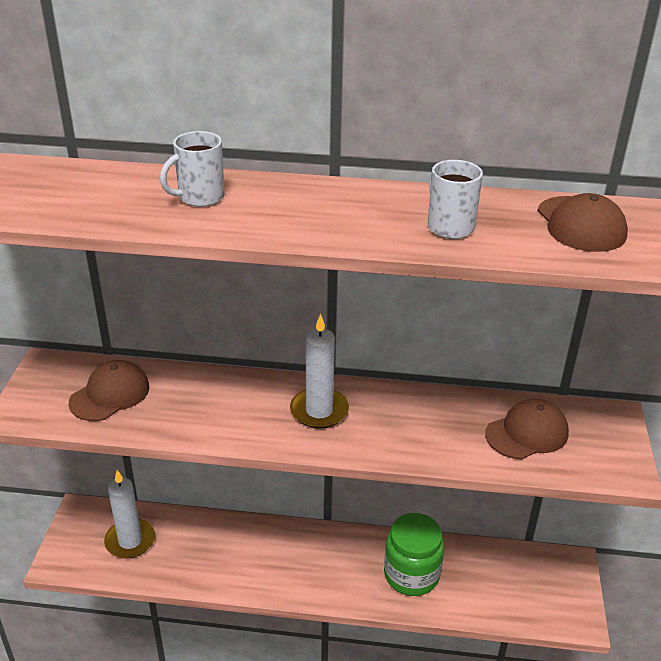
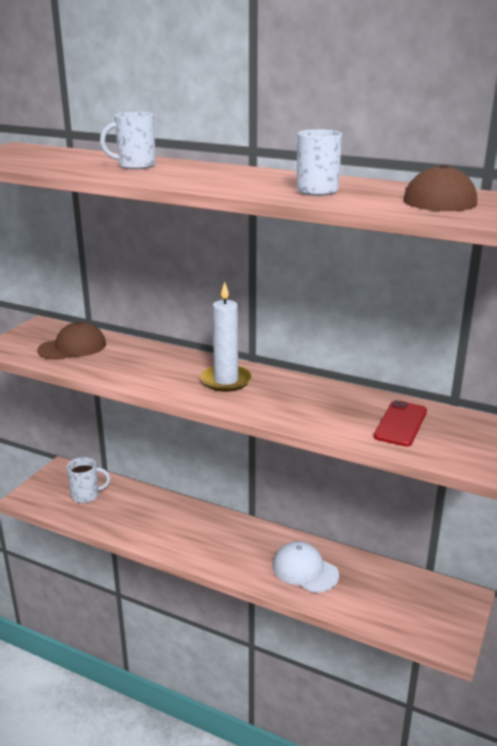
camera: 20 degrees right, 10 degrees down
(130, 541) = (86, 495): white candle -> white mug
(411, 575) = (305, 570): green jar -> white cap
(527, 433) = (401, 424): brown cap -> red phone

